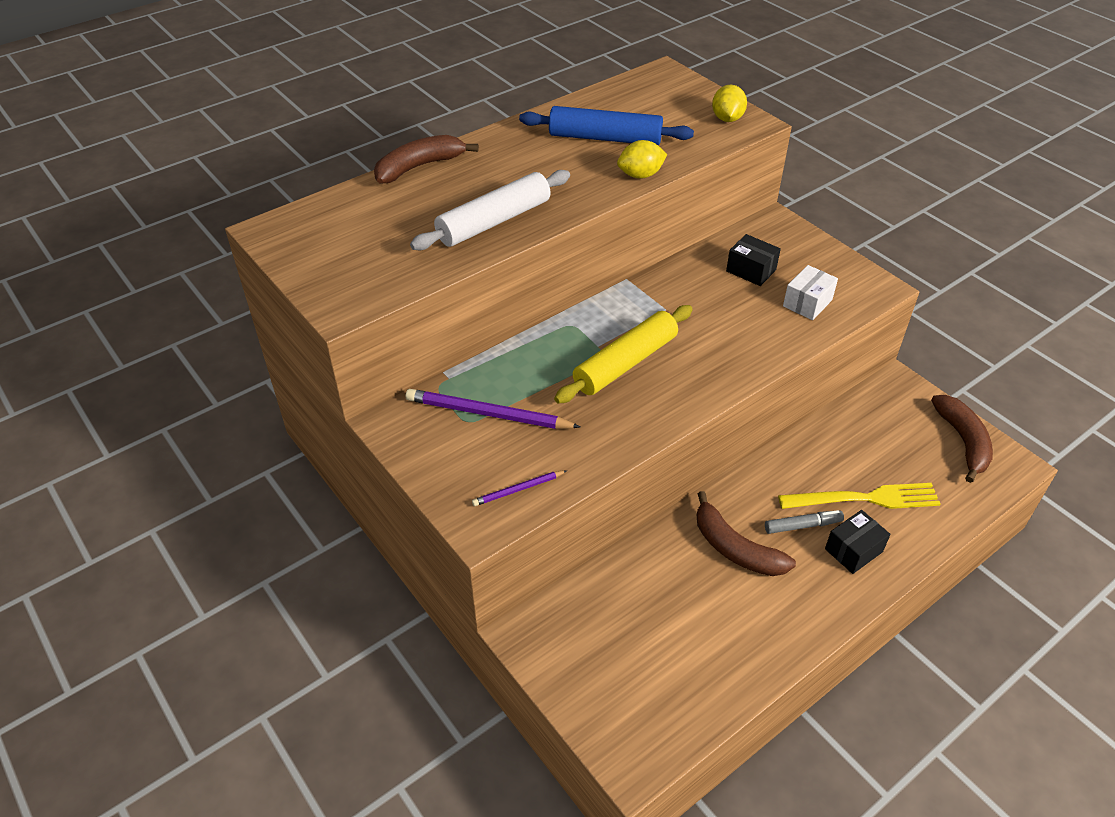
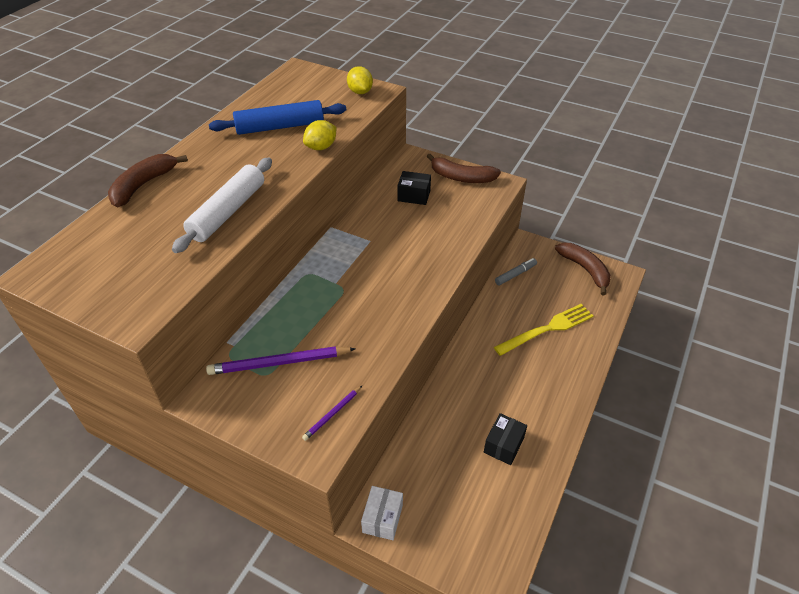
camera: 25 degrees left, 0 degrees up
(625, 363) = (362, 289): yellow rolling pin -> none
(735, 548) = (484, 395): brown banana -> brown banana (461, 177)
(802, 525) = (519, 362): grey marker -> grey marker (515, 274)
(807, 303) = (462, 207): white box -> white box (382, 518)
(853, 550) = (558, 367): black box -> black box (503, 445)

